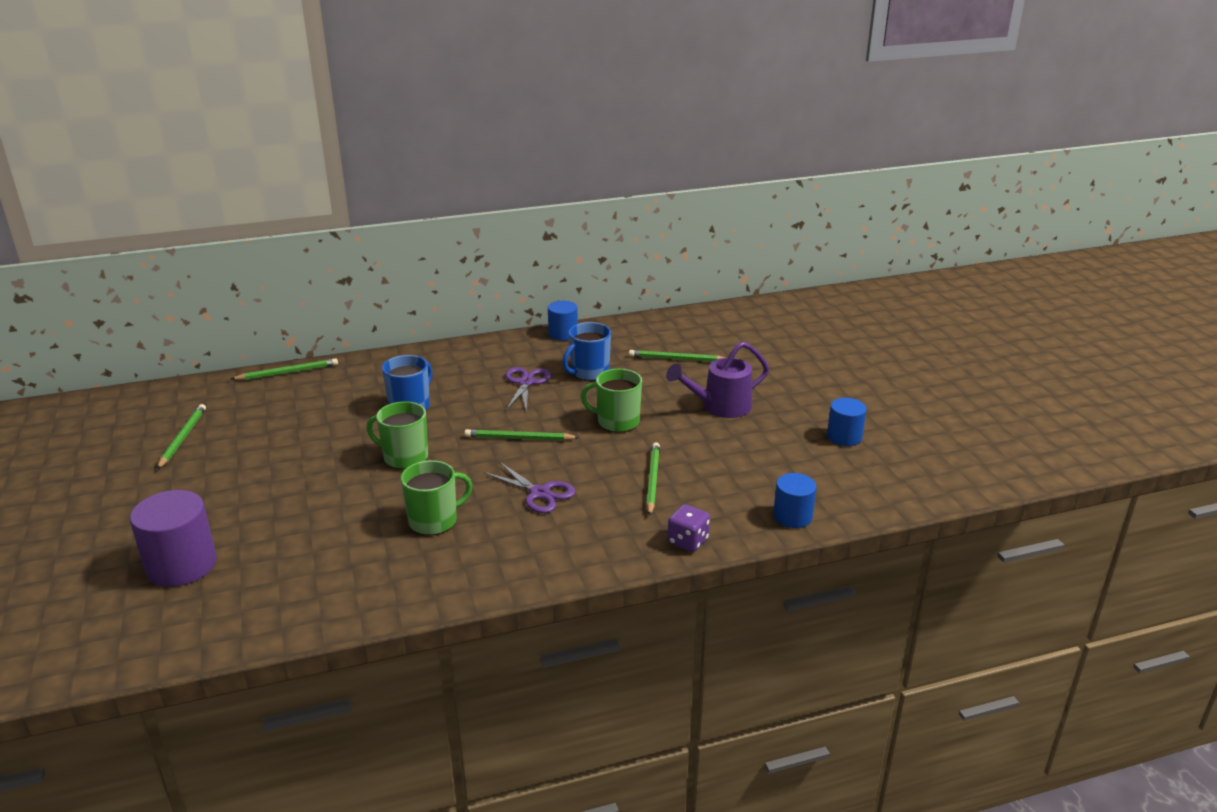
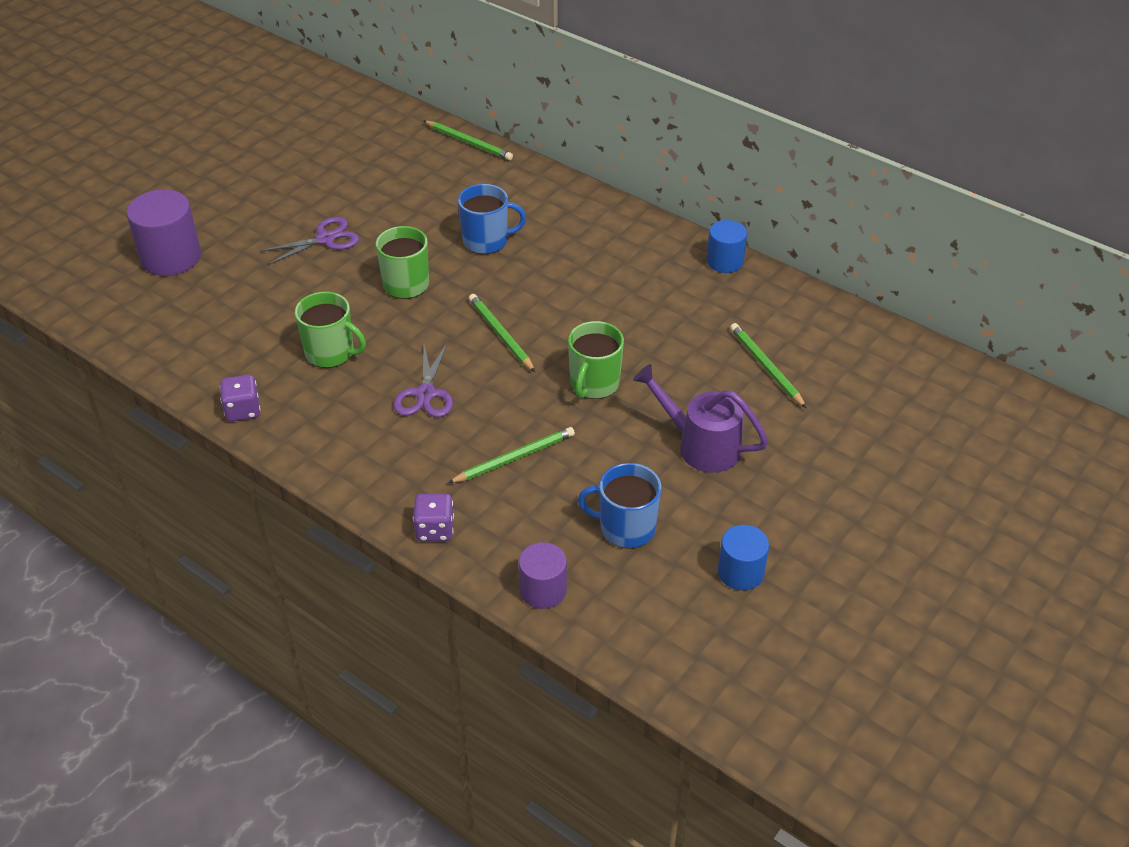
camera: 55 degrees right, 15 degrees up
(182, 438) = (322, 153): green pencil -> none
(443, 591) = (243, 410): none -> purple dice
(526, 383) = (602, 287): purple scissors -> purple scissors (325, 239)
(589, 372) = (668, 318): blue mug -> blue mug (626, 528)
(617, 422) = (594, 384): green mug -> green mug turned 135 degrees counterclockwise
(792, 516) = (543, 590): blue cylinder -> purple cylinder

